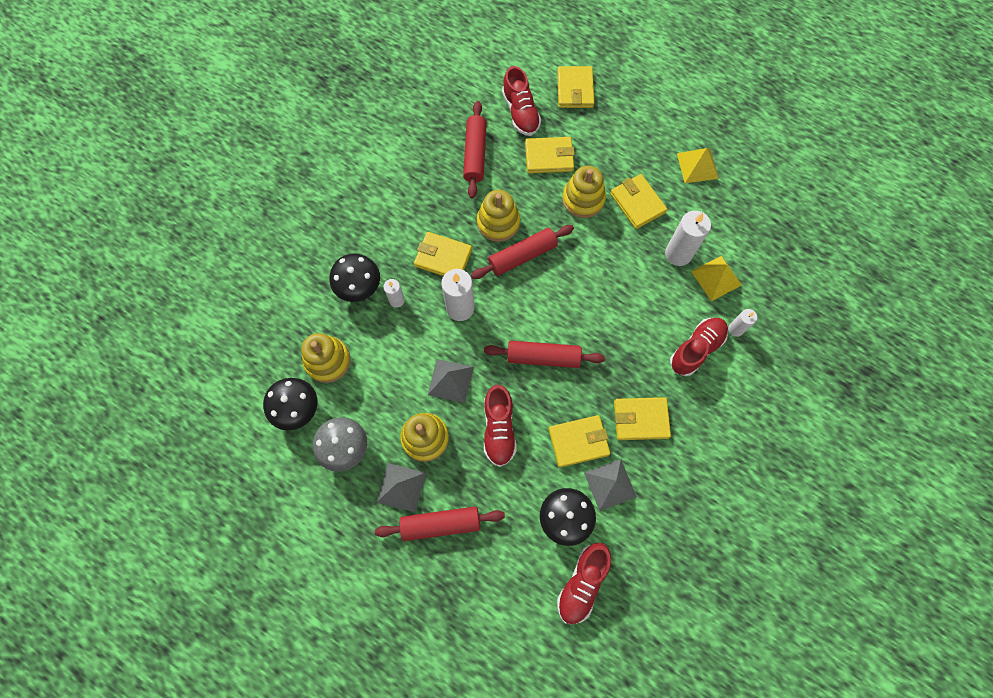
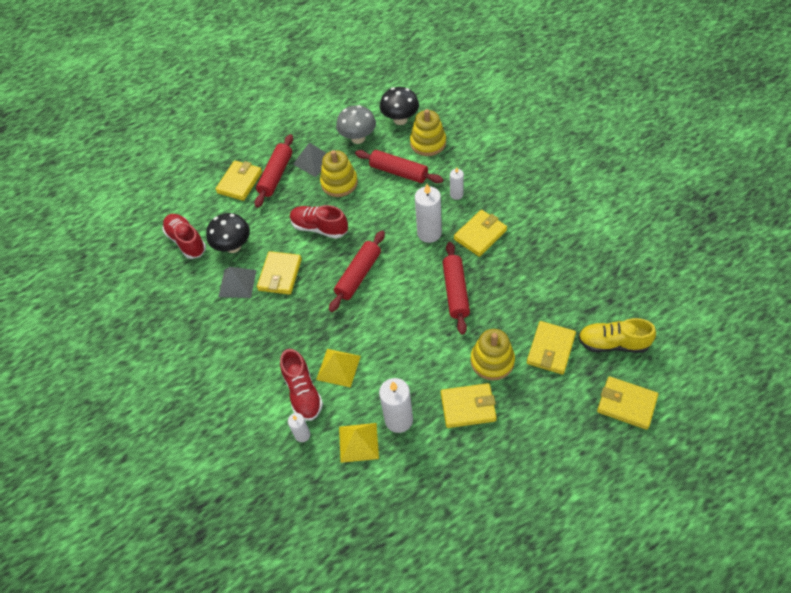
camera: 120 degrees right, 15 degrees down
(359, 288) = (478, 174): black mushroom -> none
(450, 380) = (373, 209): grey pyramid -> none
(475, 154) = (576, 289): red rolling pin -> red rolling pin (399, 172)
(498, 222) = (496, 284): yellow stacking toy -> none
(520, 112) = (613, 343): red shoe -> yellow shoe
(640, 419) = (271, 324): yellow wallet -> yellow wallet (240, 182)
(697, 166) = (487, 485): yellow pyramid -> yellow pyramid (338, 367)

